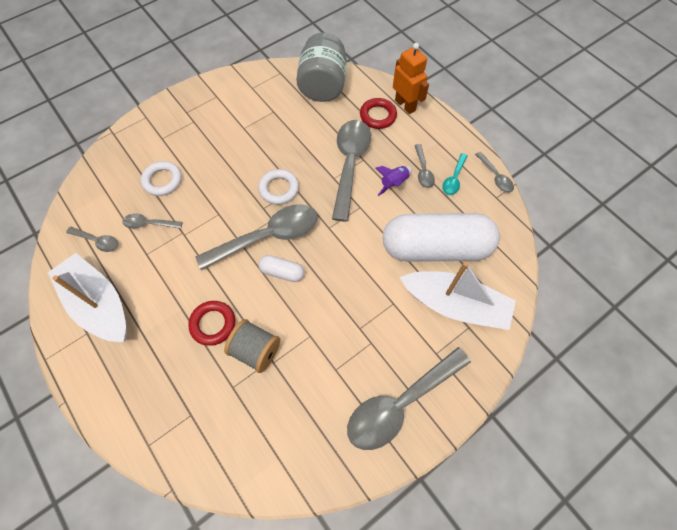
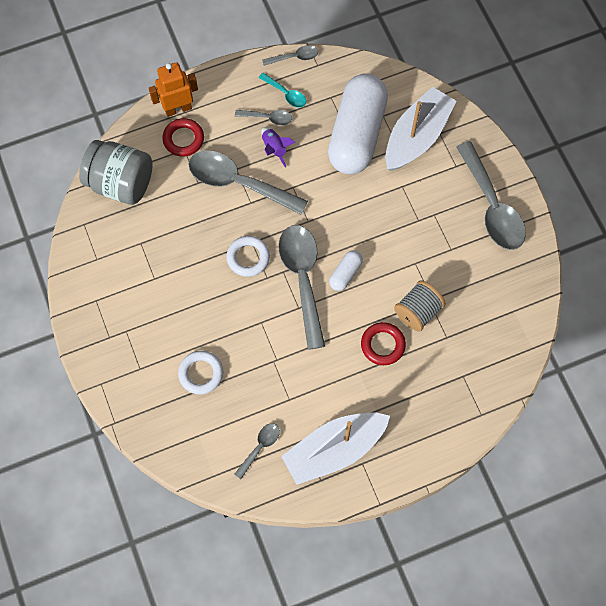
camera: 75 degrees left, 5 degrees up
(149, 224) = (253, 393): grey spoon -> none

